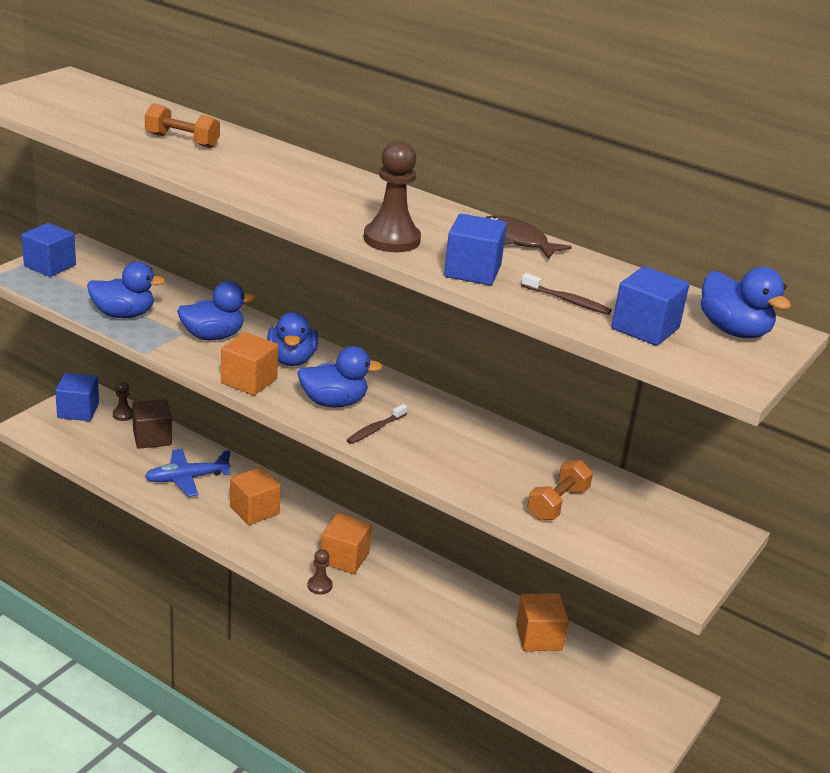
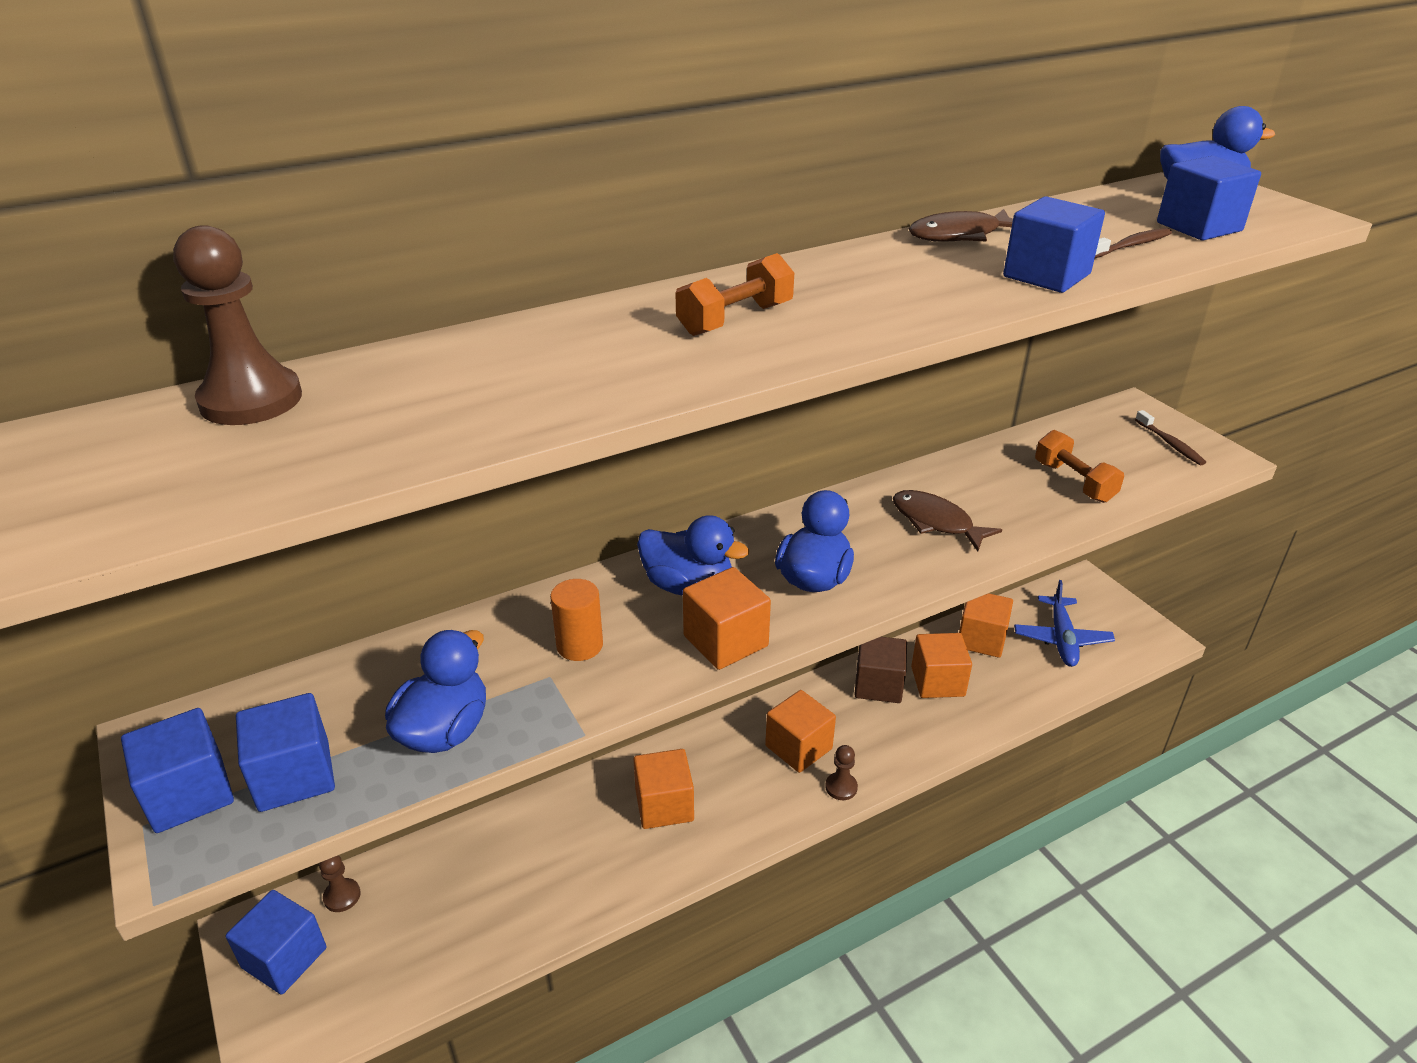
camera: 60 degrees left, 5 degrees up
(73, 286) = (294, 776): none -> blue cube
(152, 438) = (428, 874): brown cube -> brown cube (878, 685)
(182, 141) = (473, 383): orange dumbbell -> orange dumbbell (735, 319)
(186, 479) = (553, 861): blue plane -> blue plane (1061, 639)
(213, 336) = (579, 645): blue duck -> orange cylinder
(375, 429) = (890, 562): brown toothbrush -> brown toothbrush (1170, 444)
(391, 239) = (939, 301): brown pawn -> brown pawn (251, 400)
(441, 443) = (936, 522): none -> brown fish
(466, 618) = (937, 681): none -> orange cube

